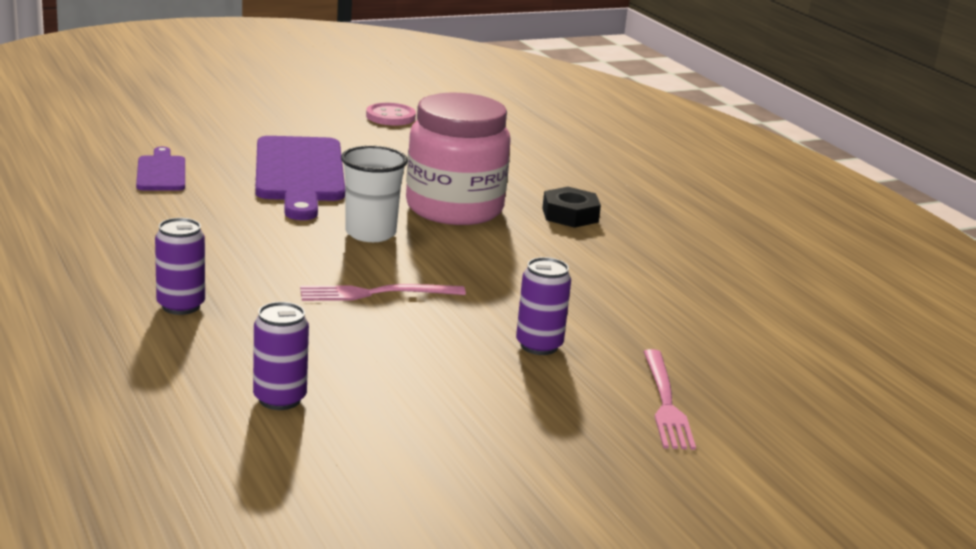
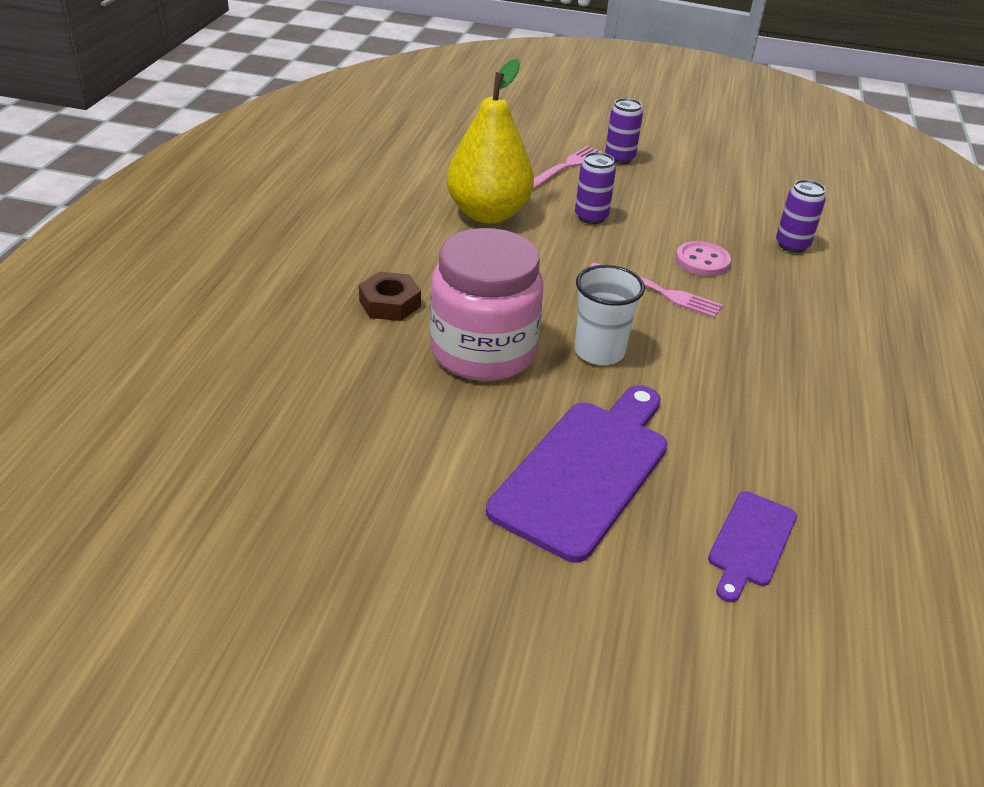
camera: 140 degrees left, 15 degrees up
(181, 306) = (821, 335): purple can -> purple can (619, 158)
(390, 117) = (330, 560): pink button -> pink button (702, 261)
(570, 215) = (390, 303): black nut -> brown nut
(635, 310) = (488, 214): none -> yellow pear

